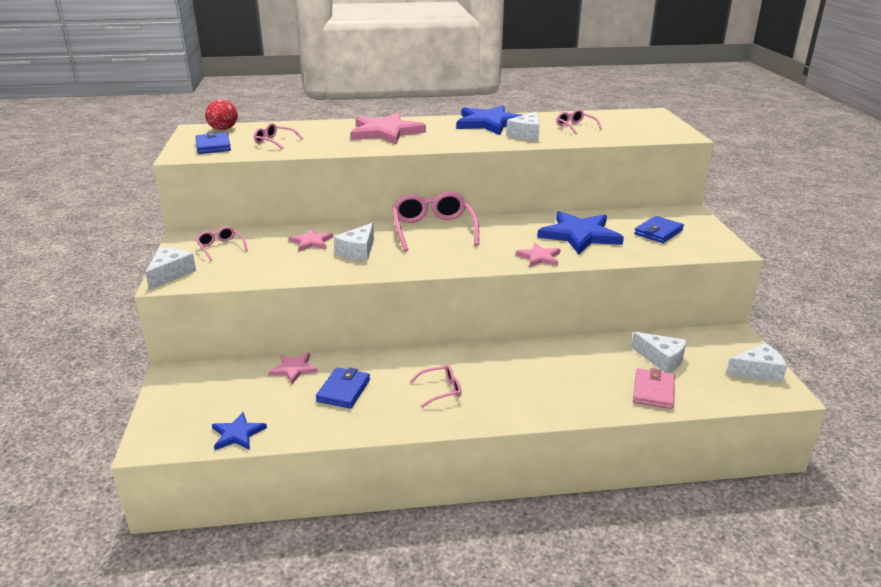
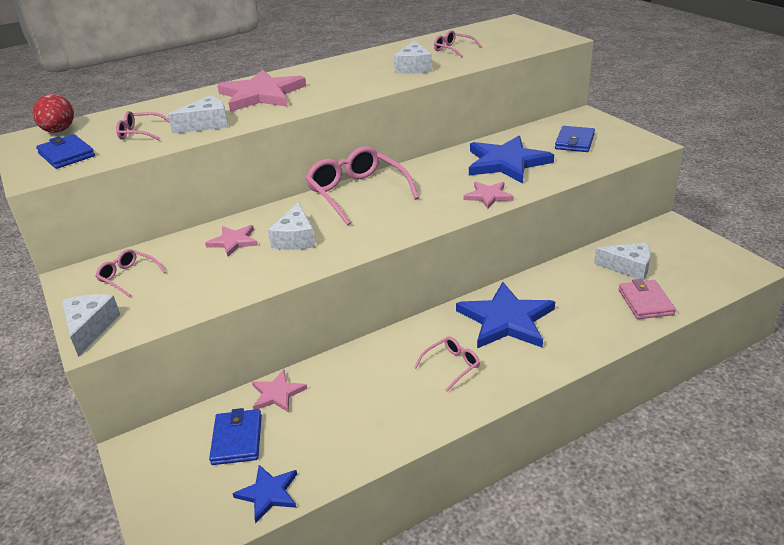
camera: 20 degrees left, 5 degrees up
(343, 390) = (351, 400): blue wallet -> blue wallet (237, 439)
(490, 123) = (364, 62): blue star -> blue star (506, 320)
(757, 371) = (714, 254): white cheese -> white cheese (207, 124)

